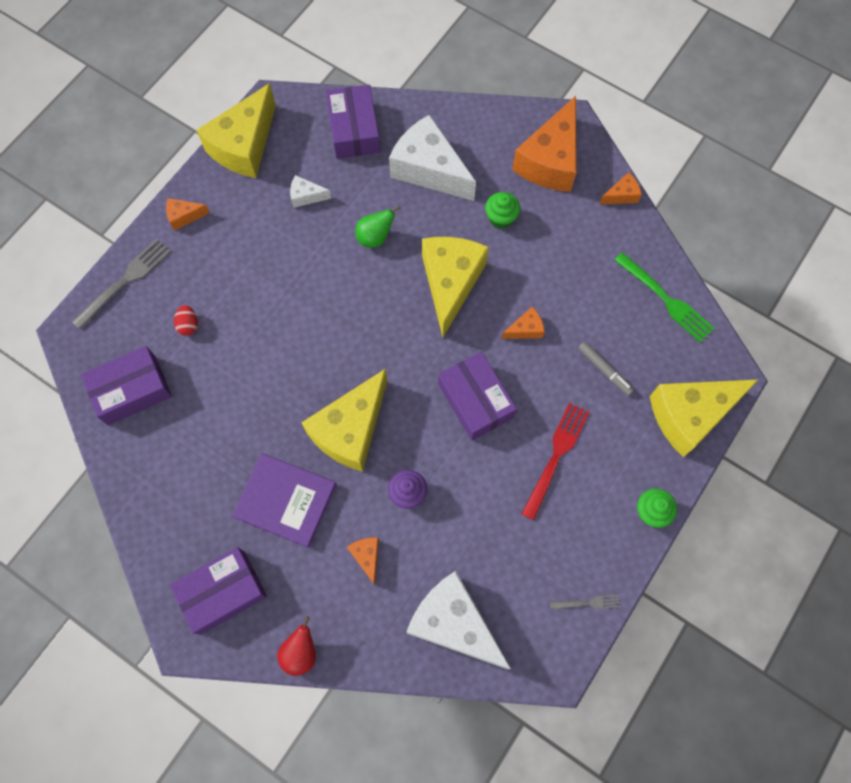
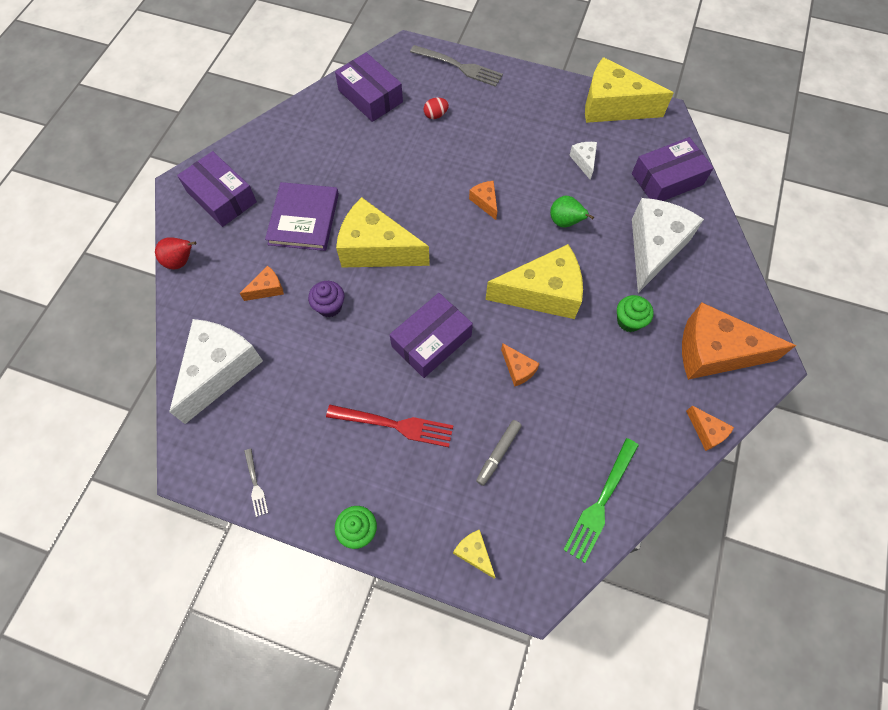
camera: 75 degrees right, 5 degrees down
(184, 216) = (529, 86): orange cheese -> orange cheese (485, 202)
(690, 415) = (474, 553): yellow cheese -> yellow cheese, size x0.44

